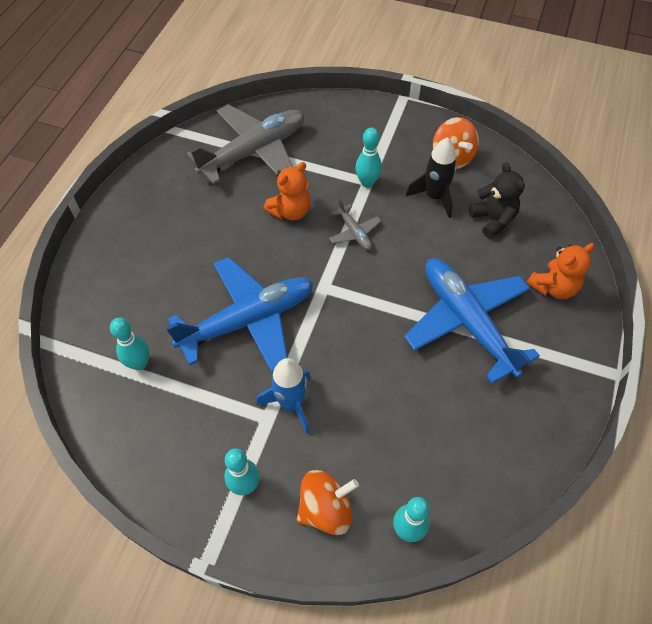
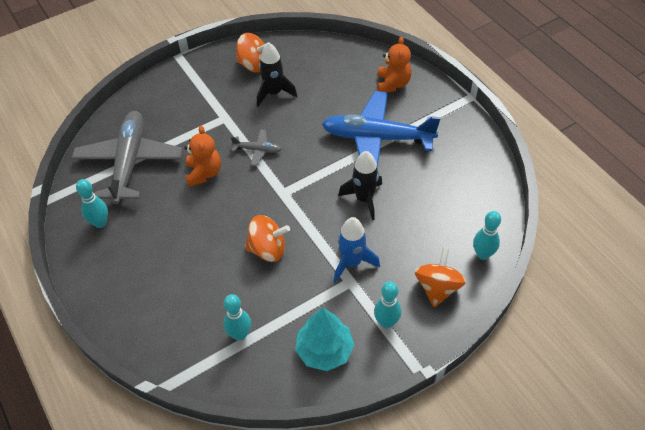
camera: 50 degrees left, 5 degrees down
(172, 448) = (324, 350): none -> turquoise tree
(248, 320) = (267, 249): blue plane -> orange spinning top
(367, 183) = (226, 118): turquoise bowling pin -> turquoise bowling pin (100, 223)
(378, 362) = (364, 199): none -> black rocket
(493, 219) = (320, 78): black teddy bear -> none

